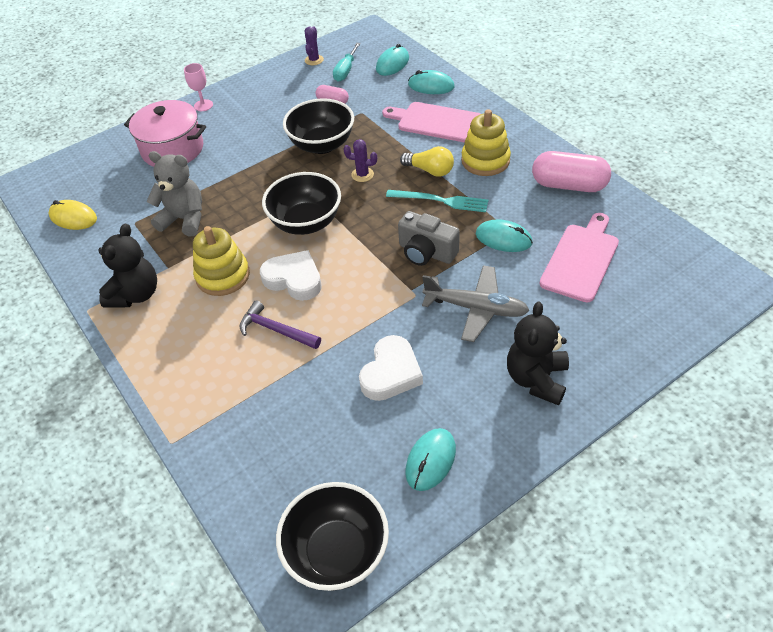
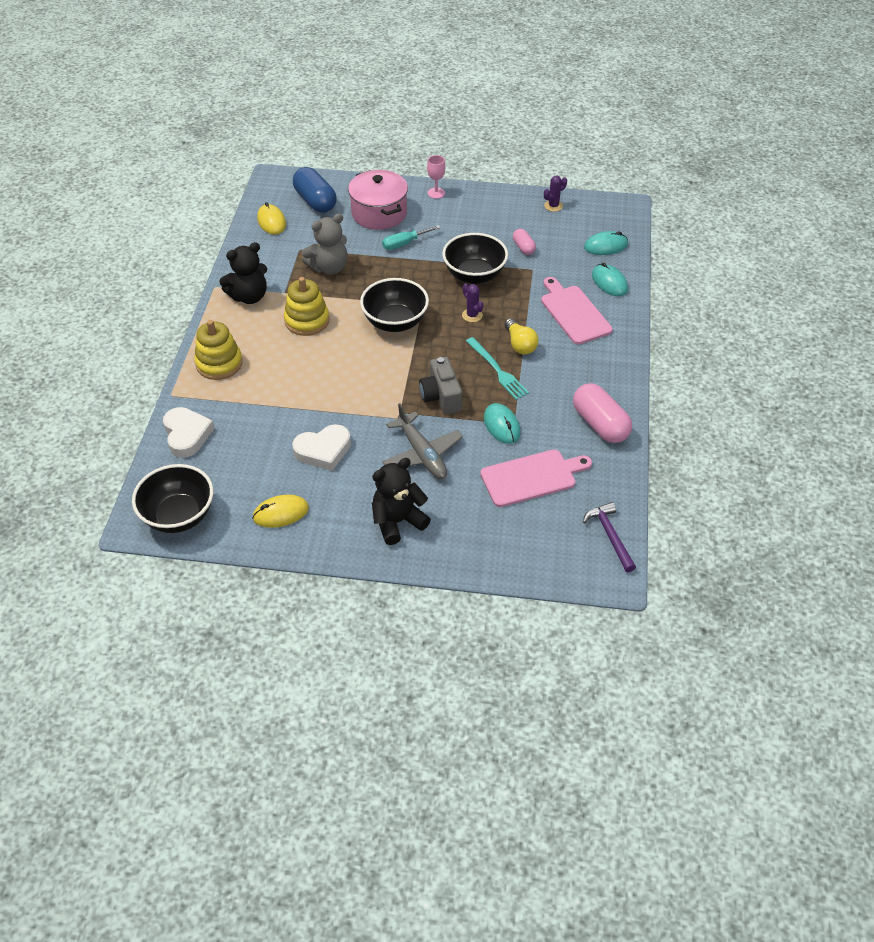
camera: 40 degrees right, 0 degrees up
(97, 175) = (315, 201): none -> blue capsule
(184, 219) = (329, 268): grey teddy bear -> grey teddy bear turned 90 degrees clockwise
(275, 330) = (295, 375): purple hammer -> purple hammer (610, 535)
(294, 279) = (342, 353): white heart -> white heart (187, 435)
(345, 71) = (564, 229): turquoise screwdriver -> turquoise screwdriver (404, 244)
(430, 460) = (281, 513): turquoise mouse -> yellow mouse
(485, 160) = (567, 365): yellow stacking toy -> yellow stacking toy (219, 363)

